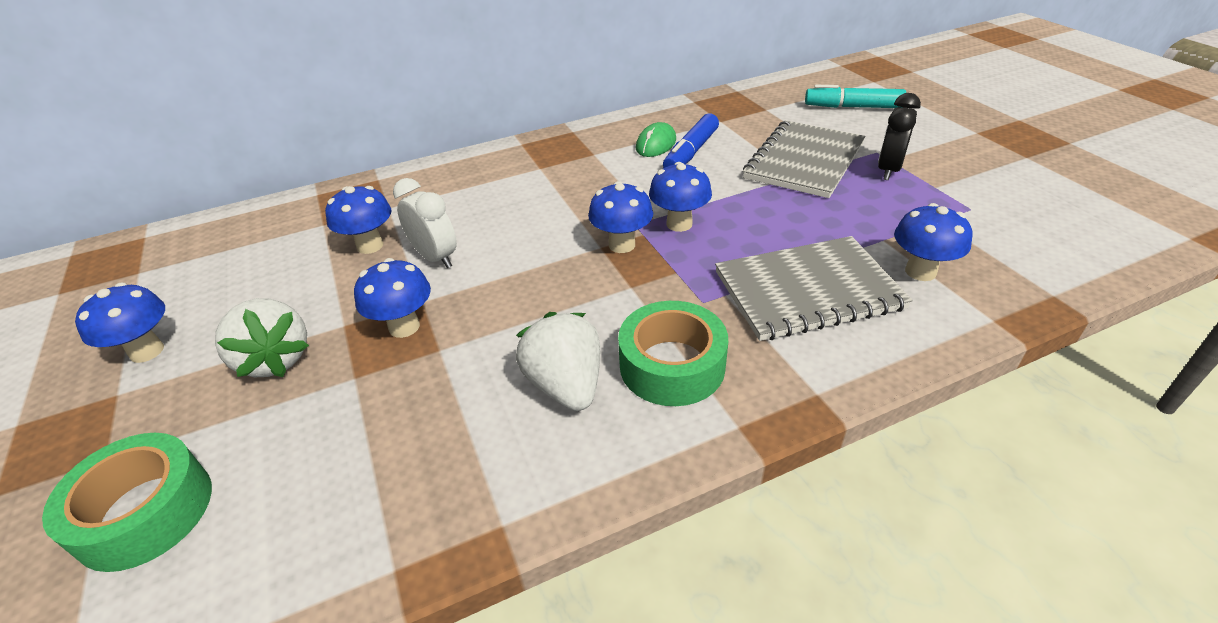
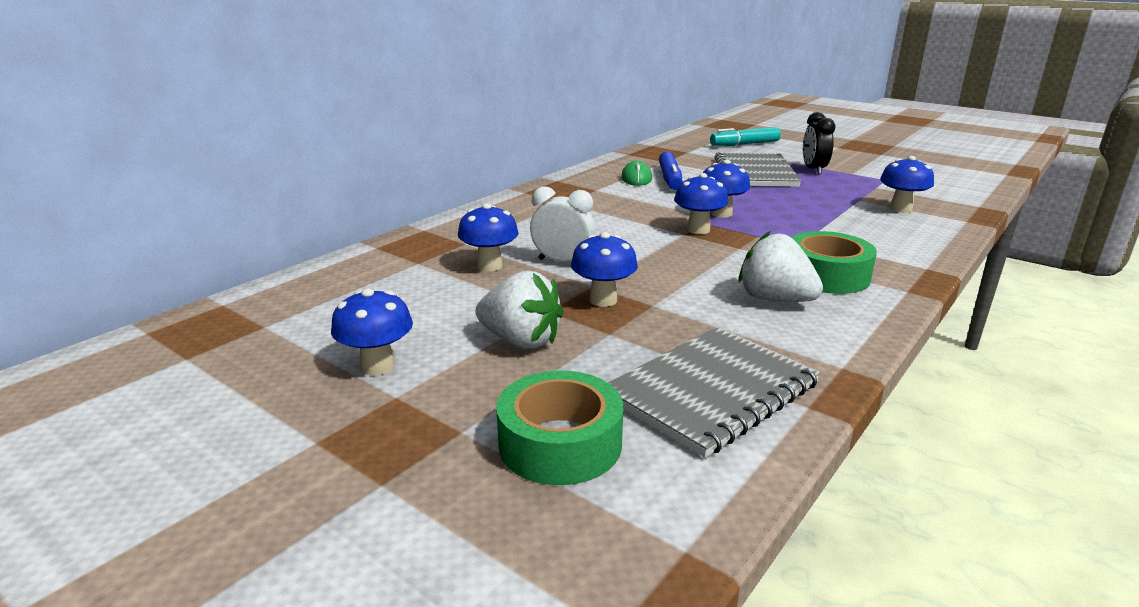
camera: 30 degrees left, 15 degrees down
(807, 290) = (852, 228): grey notebook -> grey notebook (711, 391)

